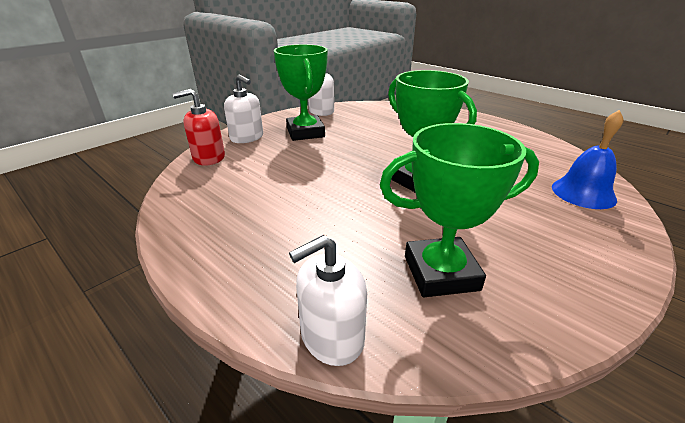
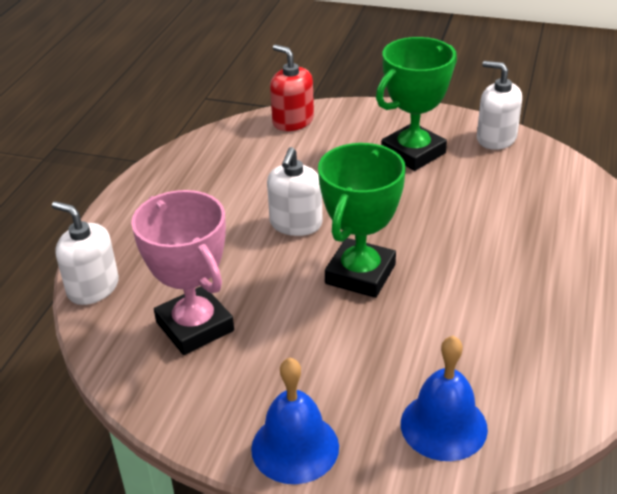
camera: 65 degrees right, 5 degrees up
(247, 137) = (360, 121): white soap dispenser -> white soap dispenser (296, 224)
(441, 273) = (195, 326): green trophy -> pink trophy
(610, 256) = (295, 447): none -> blue bell

